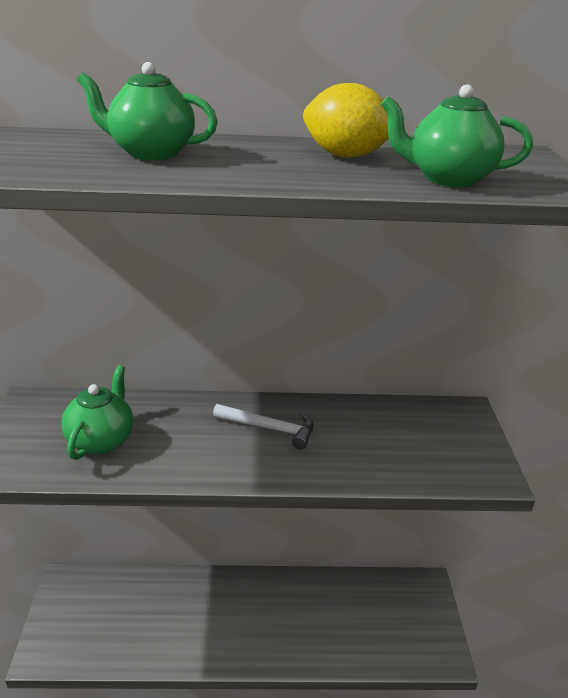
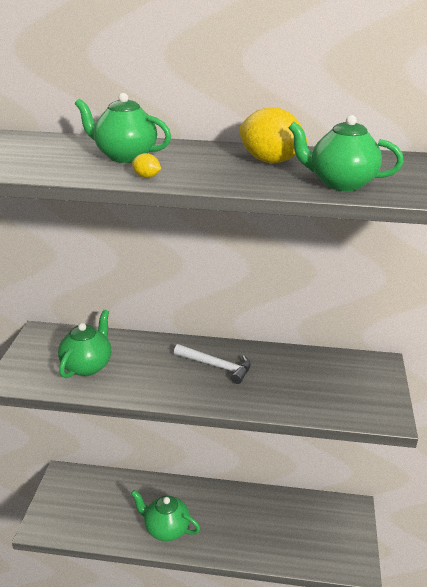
camera: 10 degrees right, 0 degrees up
(190, 176) = (146, 177): none -> yellow lemon
(206, 637) = (166, 529): none -> green teapot

